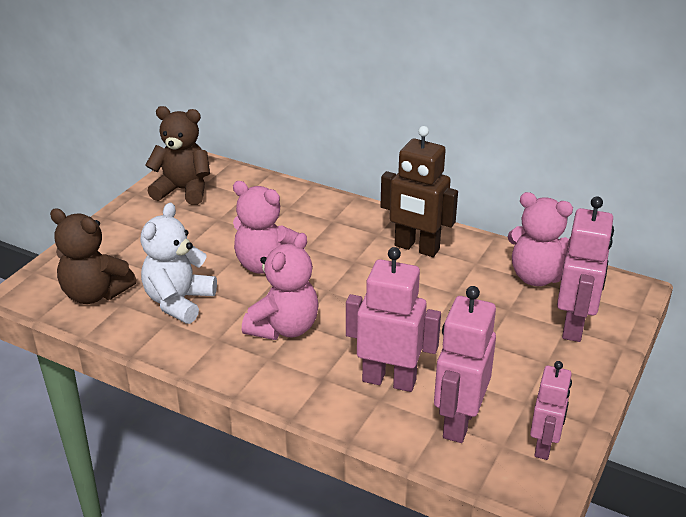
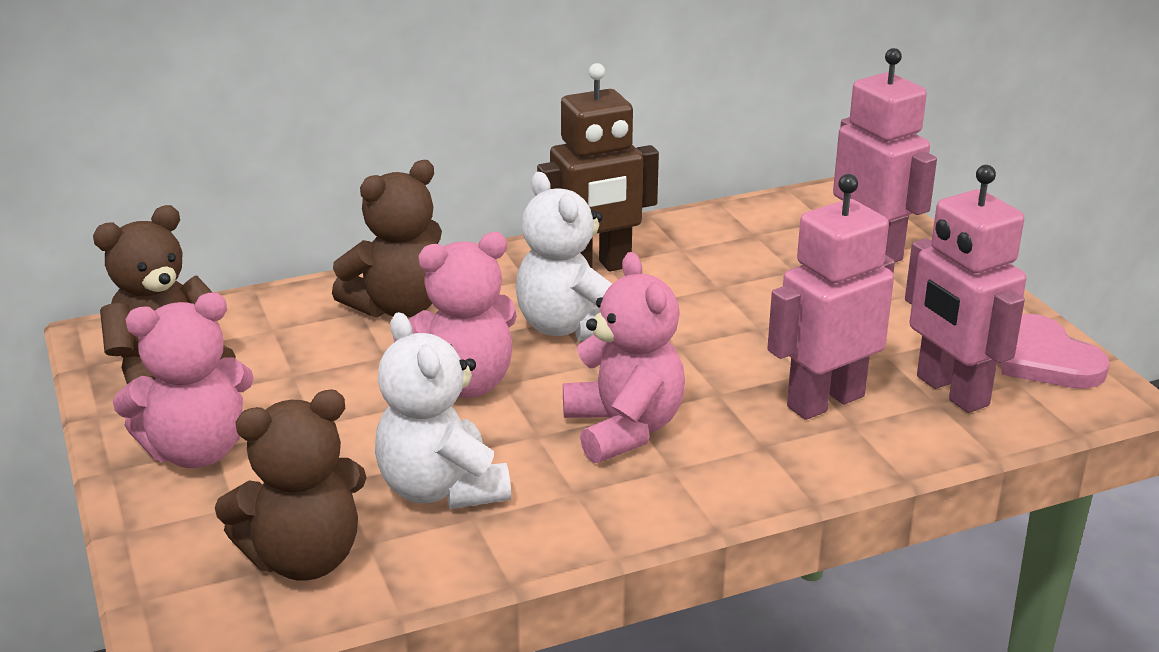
camera: 50 degrees left, 5 degrees down
(305, 214) = (398, 307): none -> brown teddy bear
(351, 268) = (569, 327): none -> white teddy bear
(537, 276) = (759, 227): pink teddy bear -> pink teddy bear (196, 451)
(544, 446) = (1045, 359): pink robot -> pink heart

